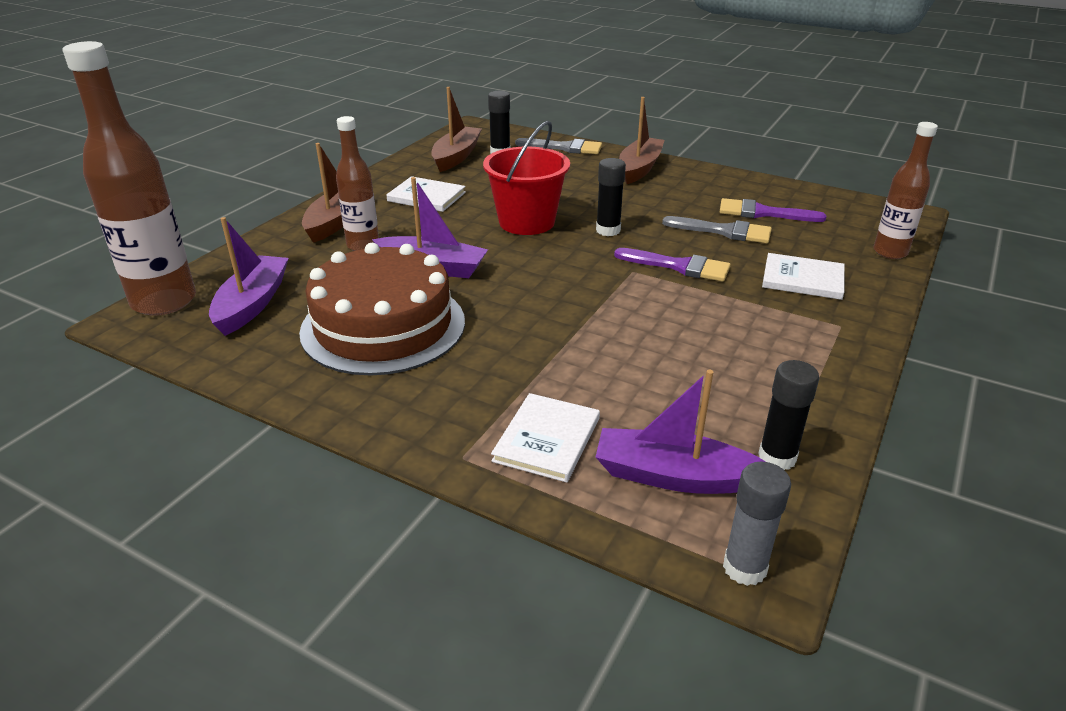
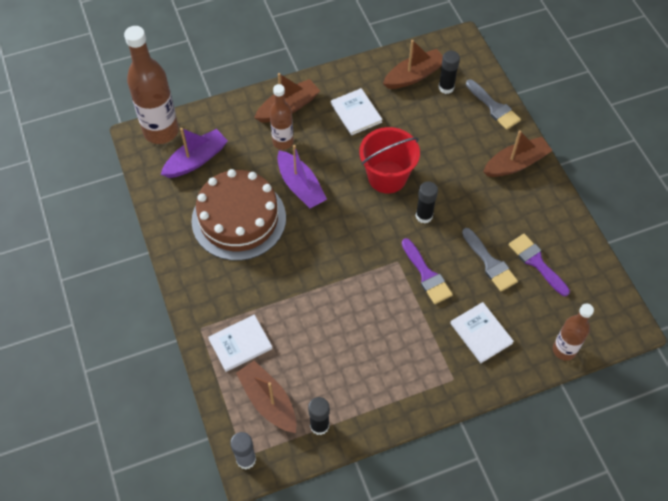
camera: 40 degrees right, 25 degrees up
(674, 476) = (268, 401): purple boat -> brown boat

